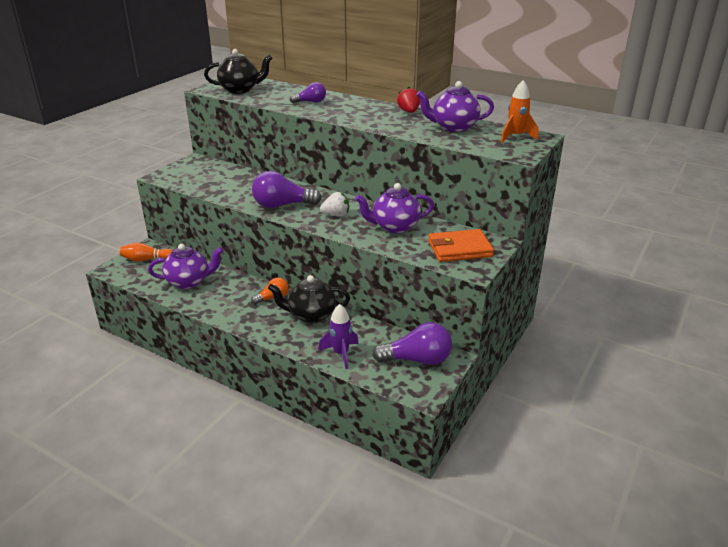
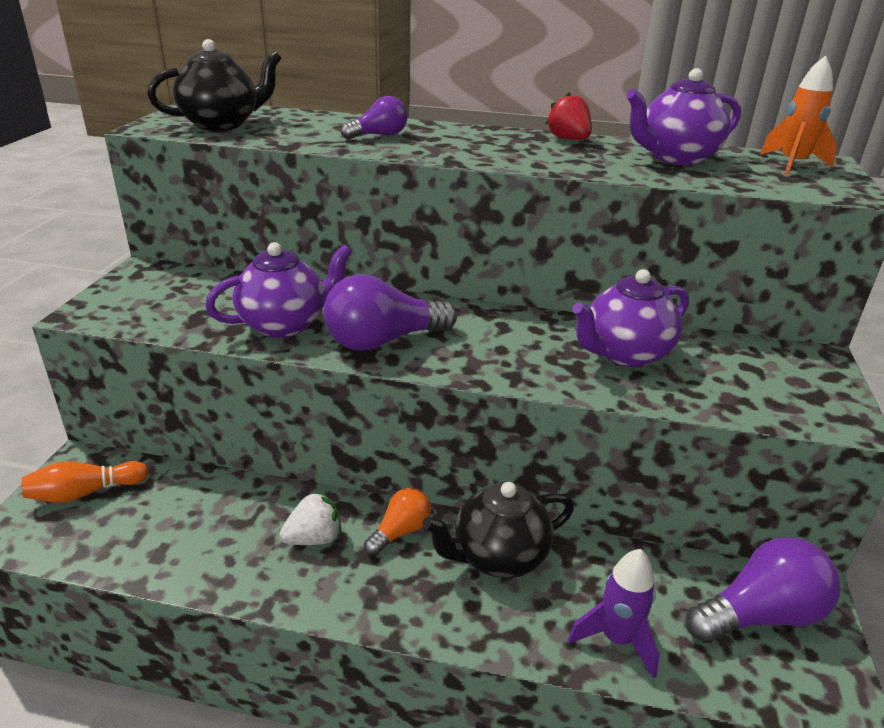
camera: 20 degrees left, 0 degrees up
(189, 282) = (205, 529): purple teapot -> purple teapot (285, 324)
(336, 215) = (501, 346): white strawberry -> white strawberry (314, 538)
(459, 249) = (775, 381): orange wallet -> none

